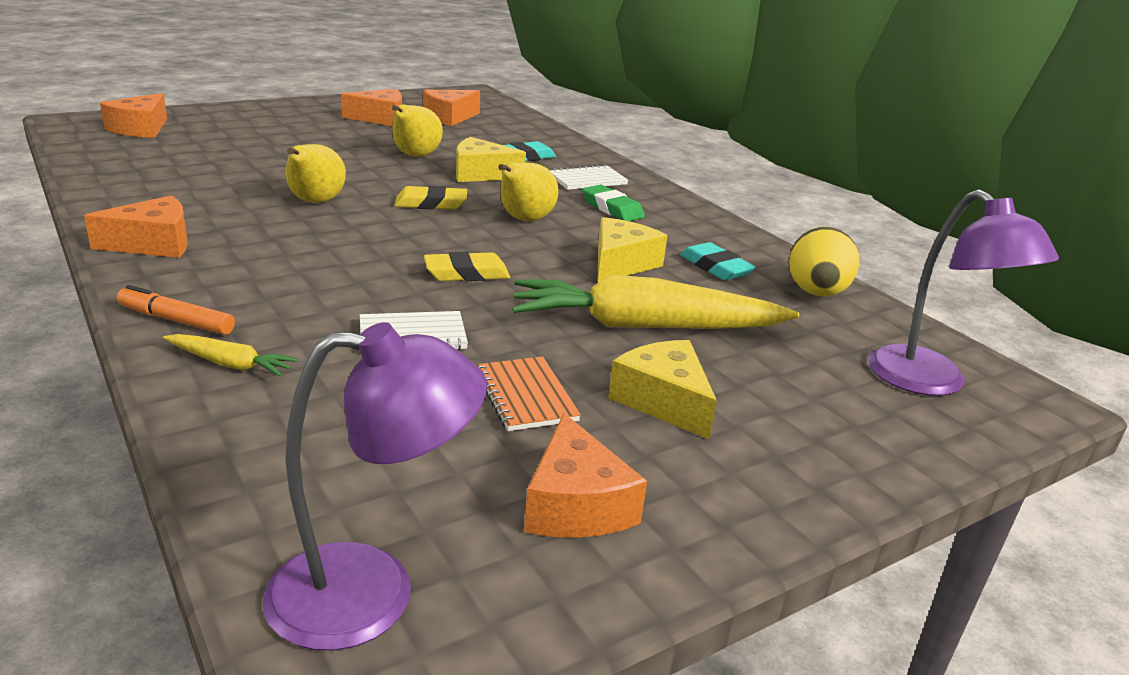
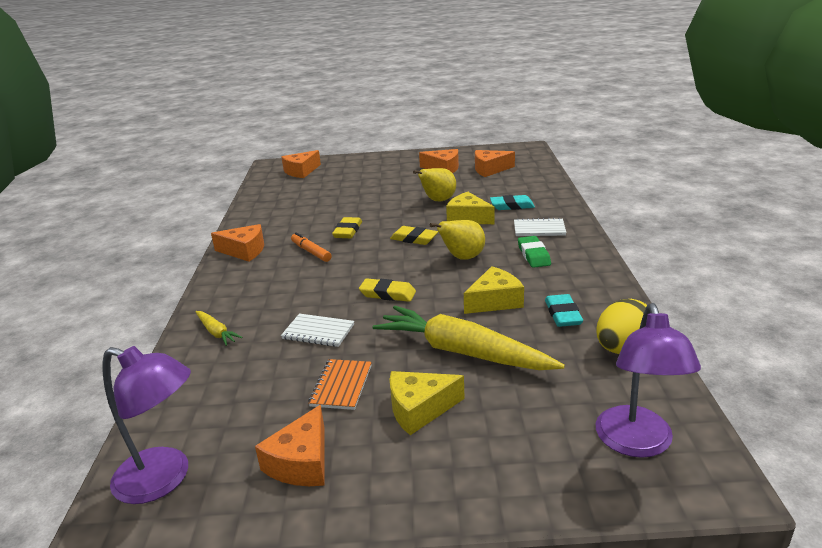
camera: 35 degrees right, 0 degrees up
(176, 321) = (215, 301): orange marker -> orange marker (311, 252)
(315, 202) = (348, 231): yellow pear -> yellow eraser
(663, 401) = (419, 409): yellow cheese -> yellow cheese turned 105 degrees counterclockwise

